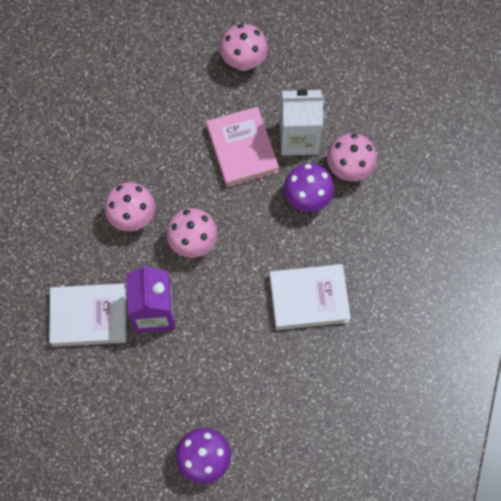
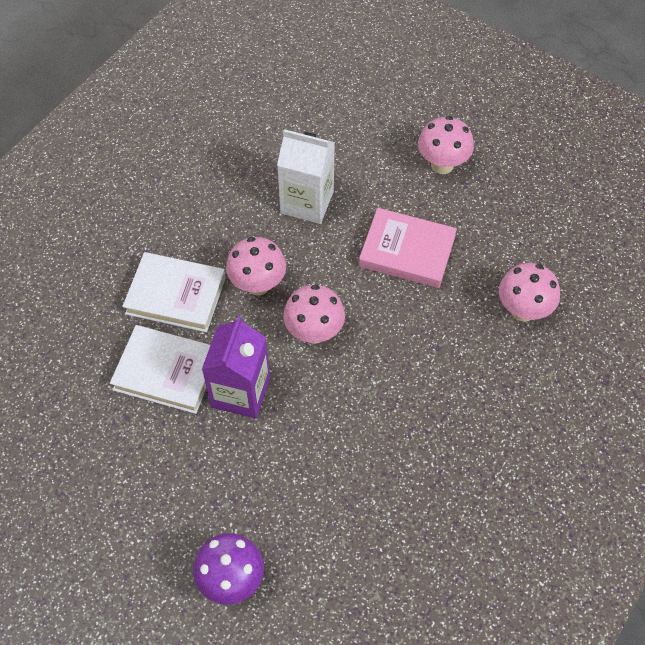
camera: 20 degrees right, 10 degrees down
(242, 149) = (407, 252): pink book -> pink book turned 75 degrees counterclockwise
(299, 138) = (476, 260): white carton -> white carton (307, 202)
(307, 199) = (462, 326): purple mushroom -> none
(309, 298) = (425, 436): white book -> white book (176, 295)

